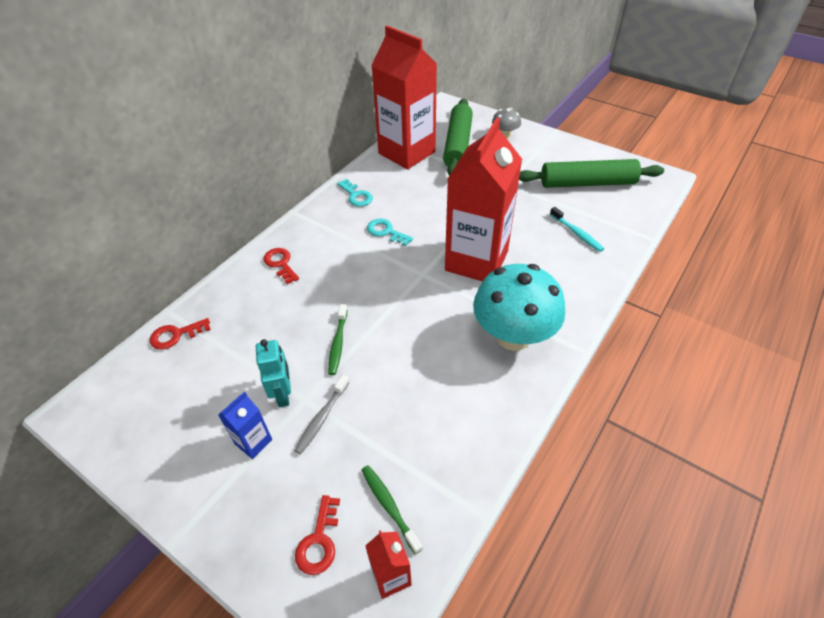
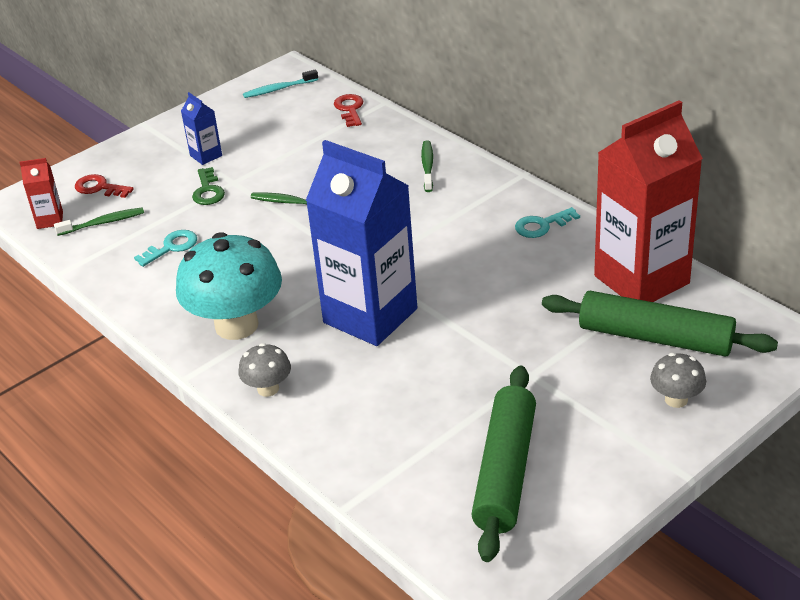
camera: 105 degrees right, 10 degrees down
(280, 263) = (427, 166): red key -> green toothbrush
(283, 394) = (246, 170): turquoise robot -> none
(322, 418) = (208, 191): grey toothbrush -> green key
(386, 232) = (456, 246): turquoise key -> turquoise key (171, 247)
(476, 261) = (370, 316): red carton -> blue carton
(573, 298) = (268, 389): none -> grey mushroom
(577, 233) = (386, 425): turquoise toothbrush -> turquoise toothbrush (278, 89)

